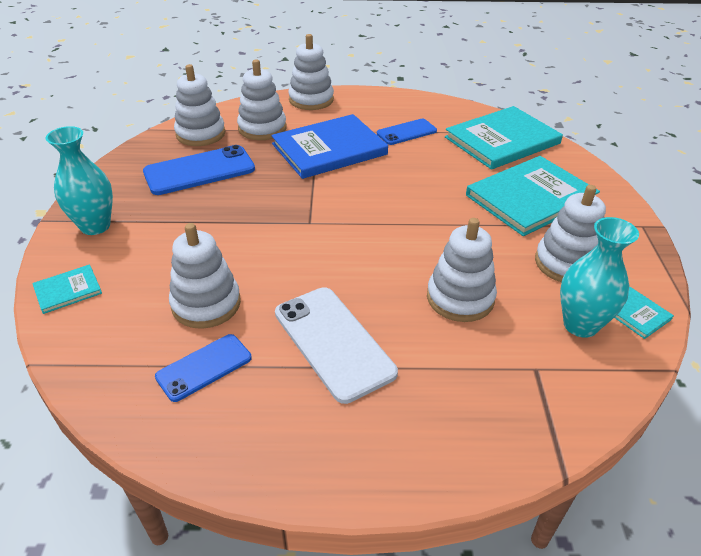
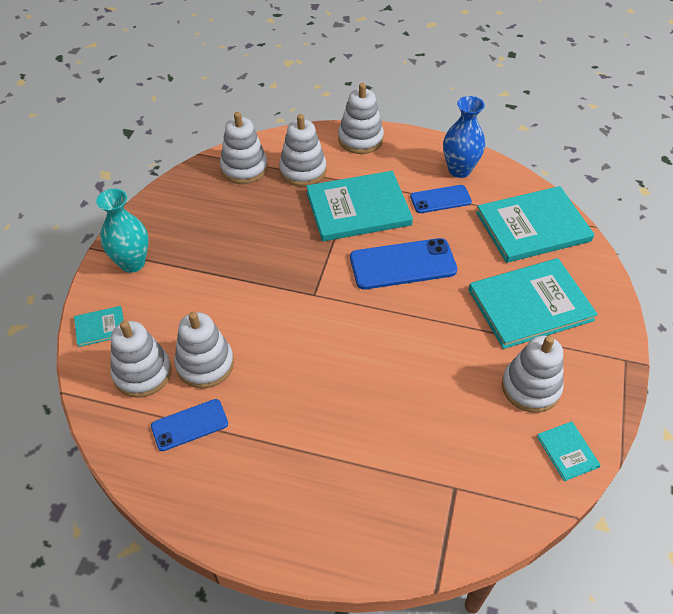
camera: 15 degrees right, 10 degrees up
(199, 171) = (233, 215): blue phone -> blue phone (402, 264)
(329, 149) = (358, 209): blue book -> turquoise book
(333, 342) = (296, 424): white phone -> none
(414, 110) = (459, 170): none -> blue vase
(460, 298) = (418, 404): white stacking toy -> white stacking toy (142, 373)
(580, 325) = (513, 454): turquoise vase -> none

